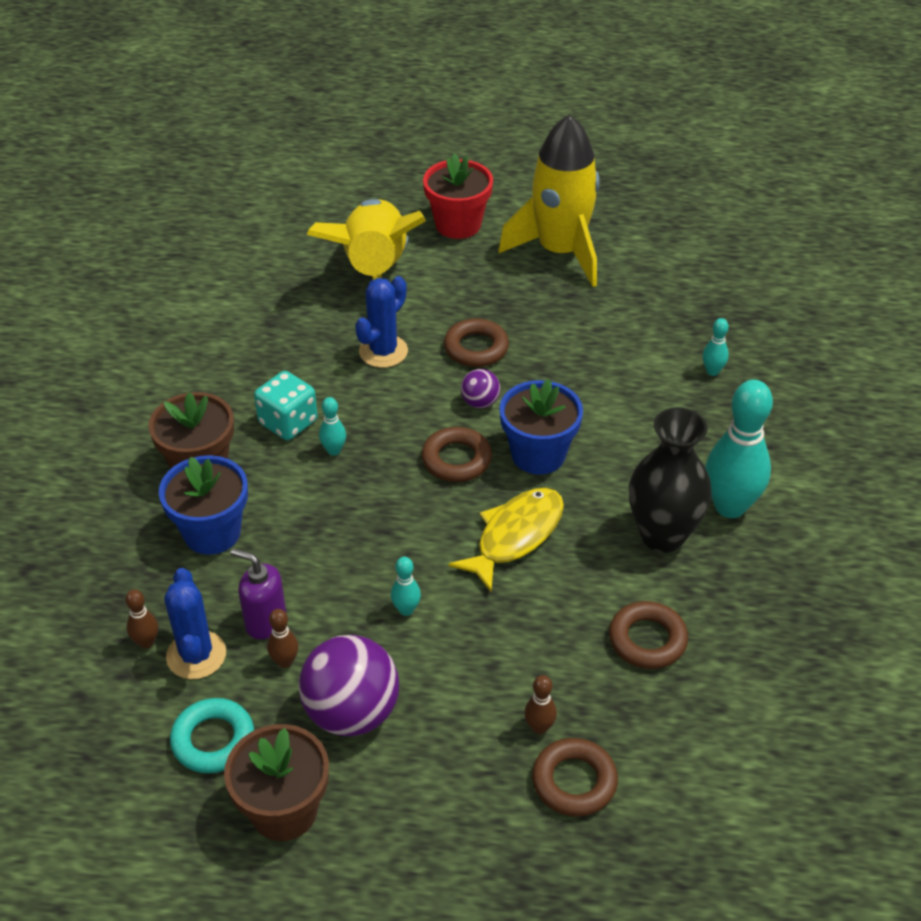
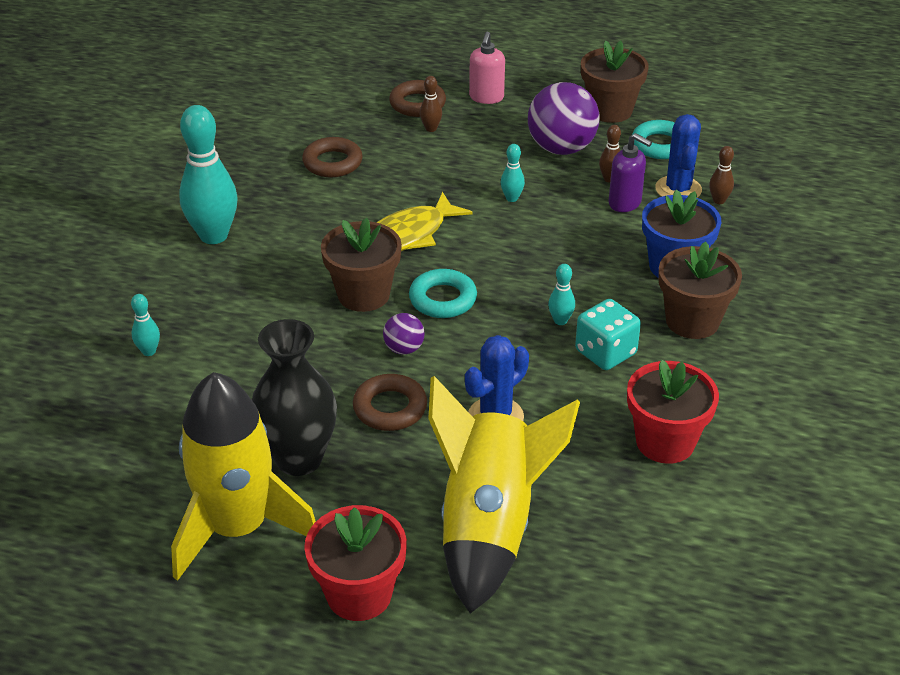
camera: 170 degrees left, 5 degrees down
(237, 348) = (665, 442): none -> red flower pot
(456, 459) = (443, 299): brown ring -> turquoise ring
(475, 813) = (486, 97): none -> pink soap dispenser
(538, 454) = (363, 294): blue flower pot -> brown flower pot
(662, 535) = (284, 222): black vase -> black vase (299, 459)

